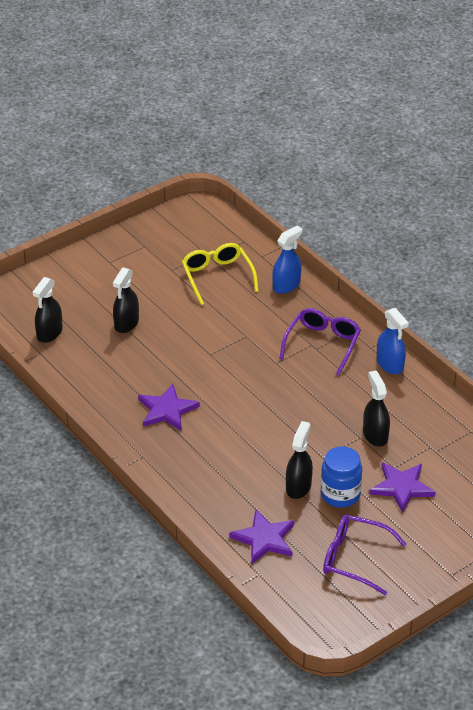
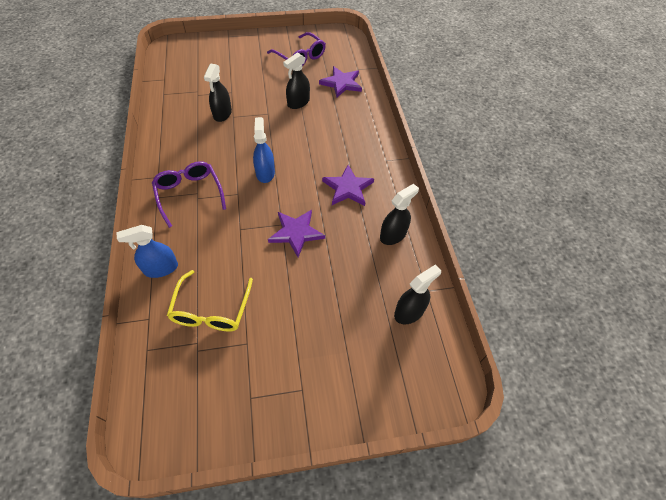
camera: 155 degrees left, 15 degrees up
(126, 323) = (332, 290): black spray bottle -> black spray bottle (393, 235)
(322, 344) = (189, 194): purple glasses -> purple glasses turned 105 degrees clockwise
(340, 494) = (277, 89): blue jar -> none
(390, 364) = (160, 156): blue spray bottle -> blue spray bottle (265, 173)
(401, 487) = (239, 80): purple star -> purple star (296, 233)

